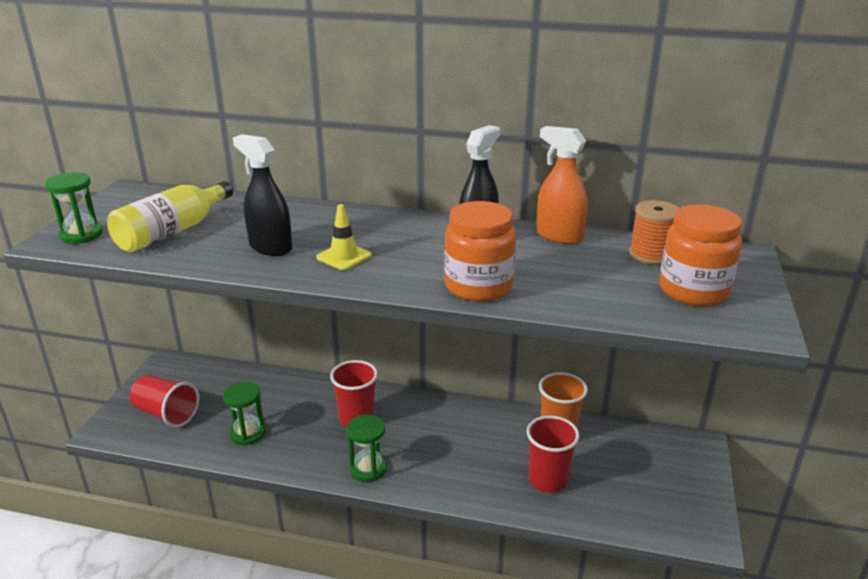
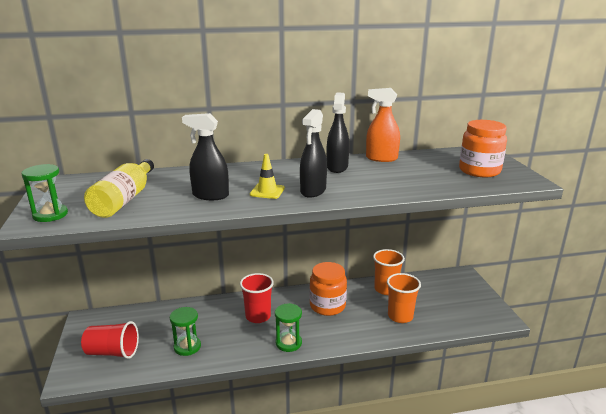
camera: 25 degrees left, 5 degrees down
(403, 269) = (313, 191): none -> black spray bottle
(478, 286) = (368, 190): orange jar -> orange jar (327, 306)
(548, 480) = (400, 316): red cup -> orange cup
(650, 254) = (439, 158): orange spool -> none

